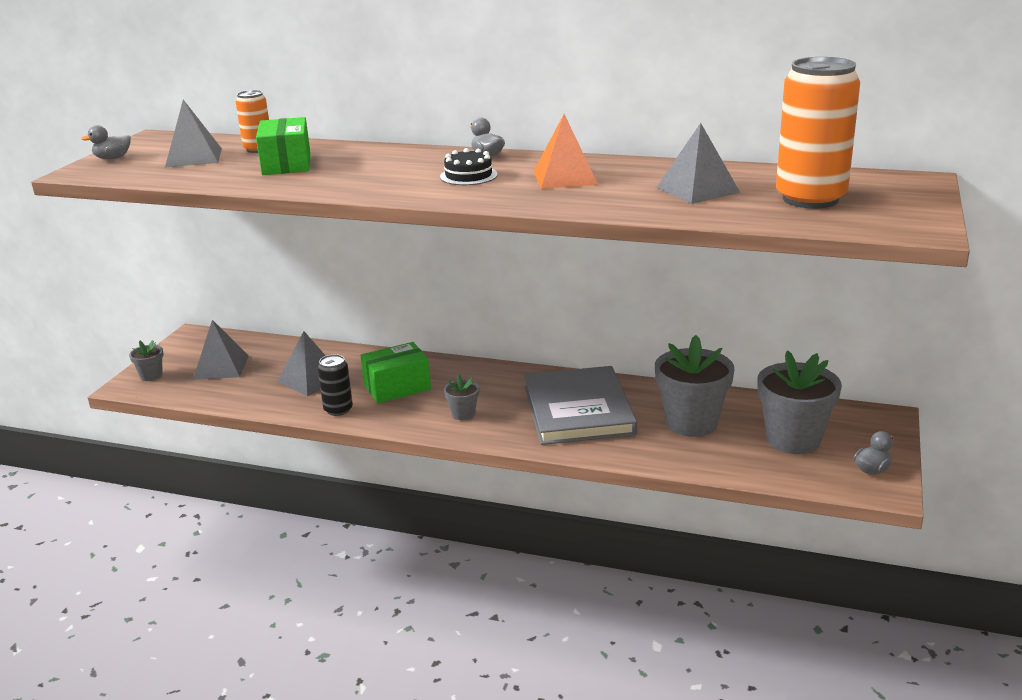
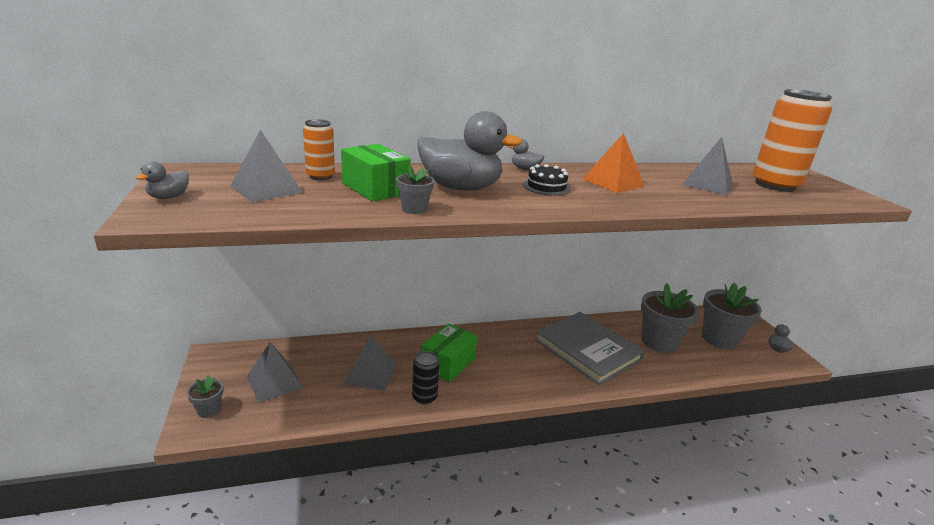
camera: 35 degrees left, 0 degrees up
(371, 170) = (461, 188): none -> grey duck
(463, 414) = (520, 374): grey flower pot -> grey flower pot (414, 209)

